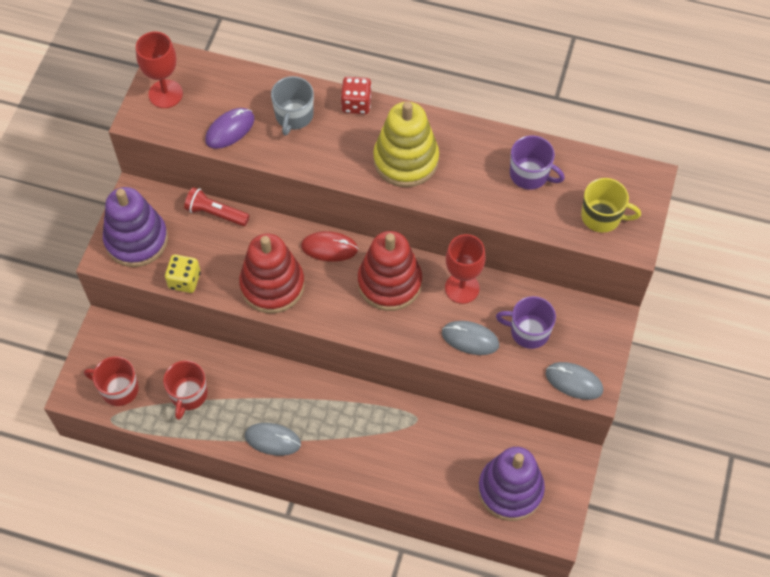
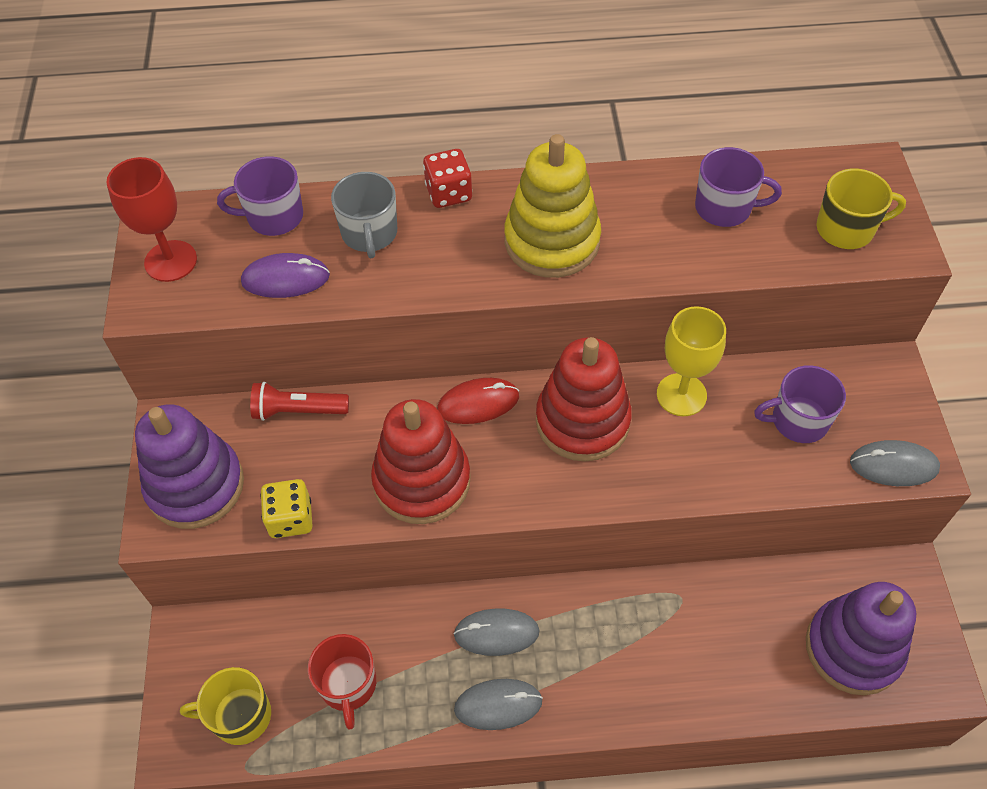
camera: 20 degrees left, 5 degrees down
(118, 389) = (240, 716): red mug -> yellow mug
(230, 130) = (285, 279): purple mouse -> purple mouse turned 60 degrees clockwise
(239, 84) = (273, 216): none -> purple mug
(462, 288) = (681, 395): red goblet -> yellow goblet
(470, 339) = (728, 458): grey mouse -> grey mouse (496, 633)

